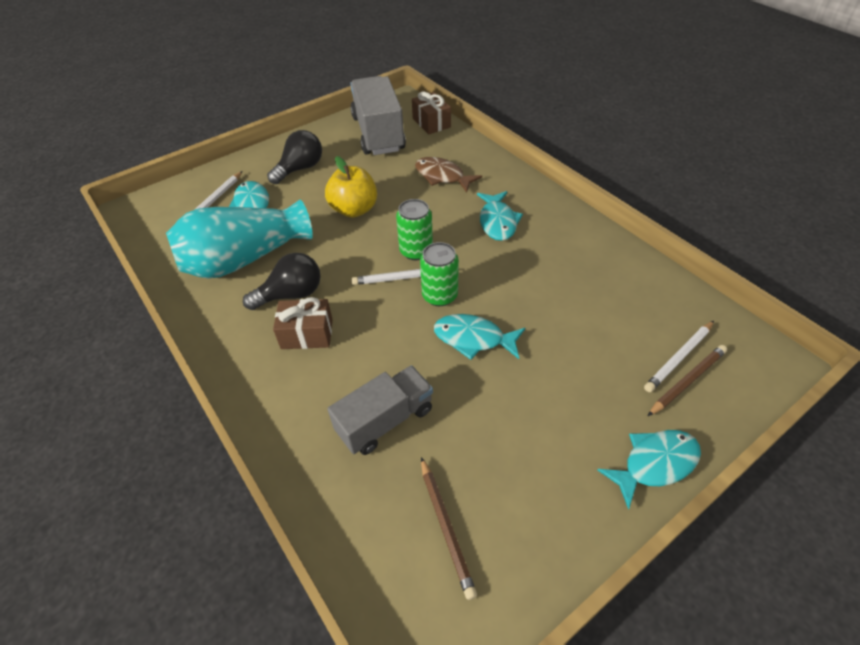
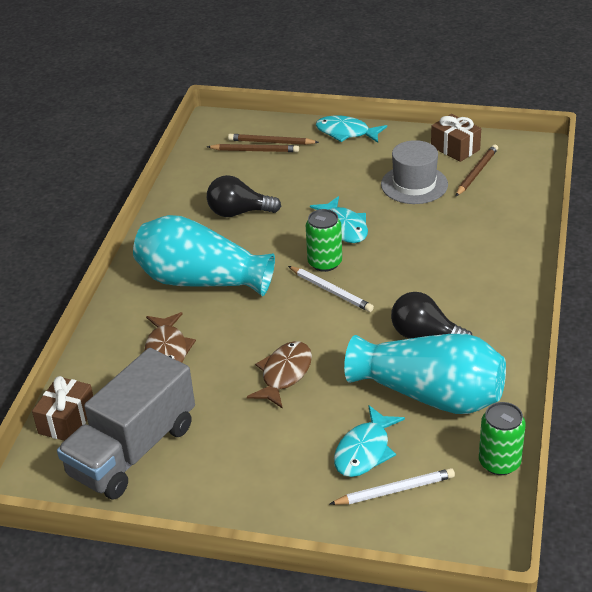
camera: 130 degrees left, 10 degrees down
(300, 169) = (267, 465): black light bulb -> black light bulb (239, 212)
(307, 334) = (445, 300): brown gift -> brown gift (455, 148)
(354, 209) = (284, 374): yellow apple -> brown fish
(385, 420) = (453, 225): grey truck -> none
(416, 251) = (292, 302): green can -> green can (499, 462)
(484, 445) = (414, 184): none -> grey hat
(497, 222) = (201, 281): turquoise fish -> turquoise vase
(679, 358) = (255, 150): white pencil -> brown pencil

